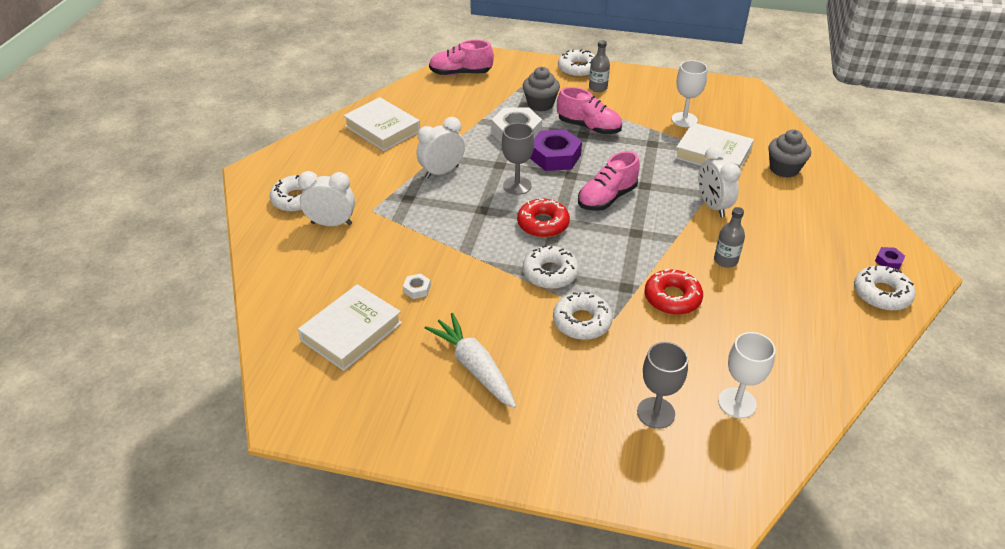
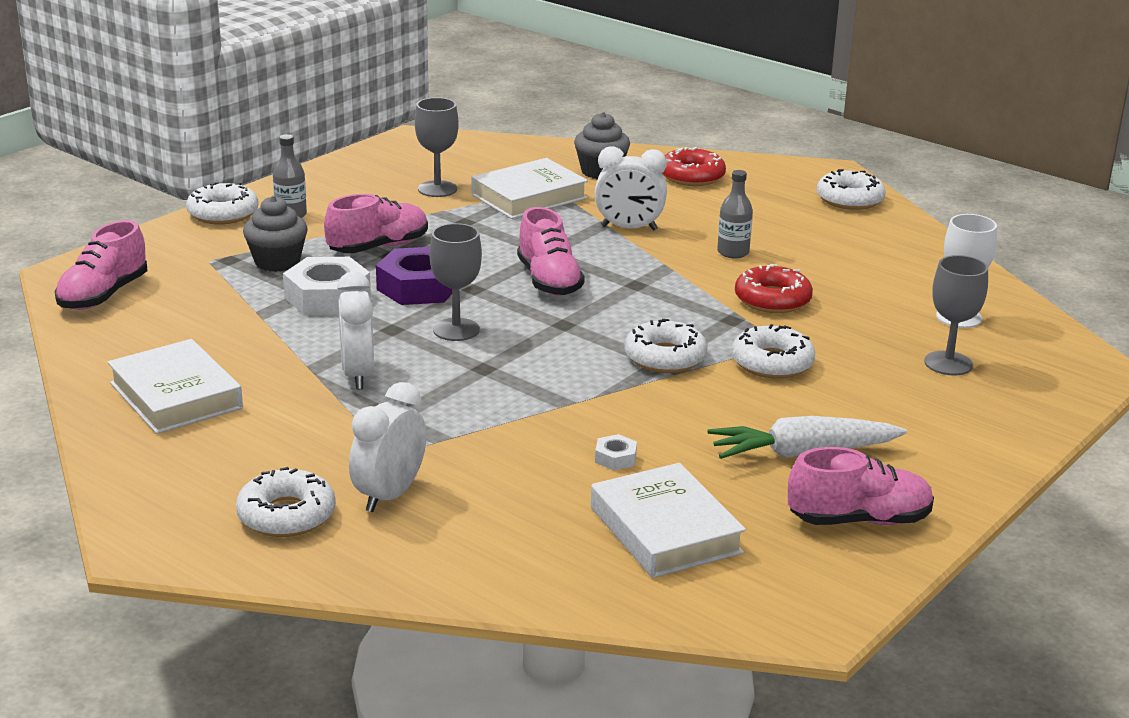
camera: 65 degrees left, 15 degrees down
(382, 129) = (176, 396): white book -> white book turned 75 degrees clockwise
(409, 414) = (859, 520): none -> pink shoe
(543, 224) = (560, 335): red donut -> red donut (692, 176)
(684, 120) = (437, 189): white goblet -> grey goblet
(888, 261) = (804, 179): purple nut -> none

